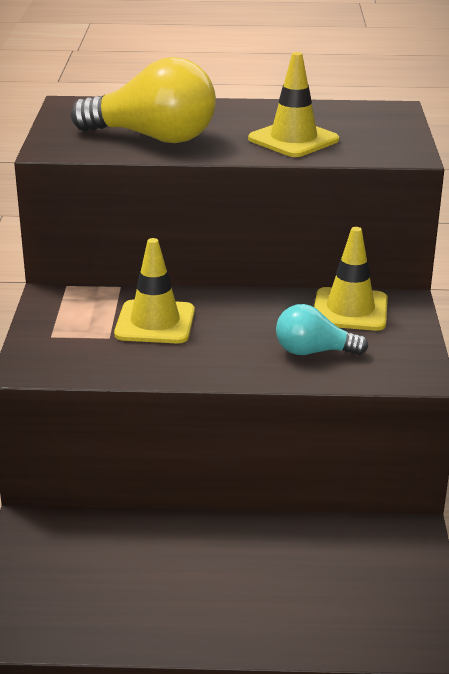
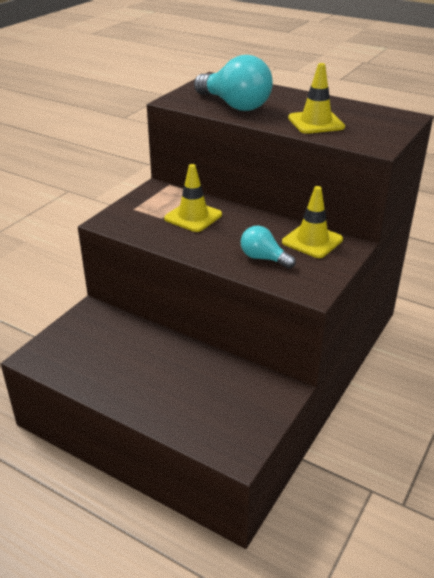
camera: 30 degrees right, 5 degrees up
(153, 138) = (235, 105): yellow light bulb -> turquoise light bulb

